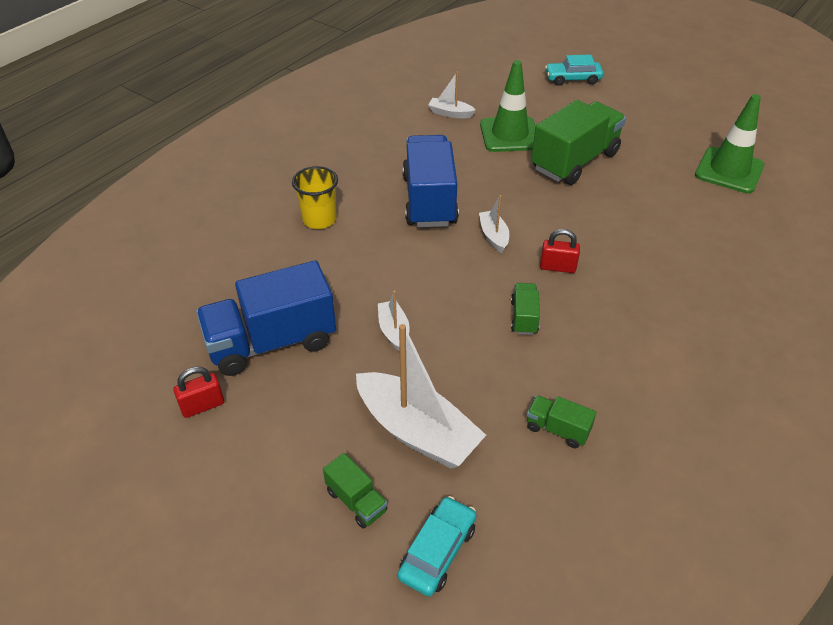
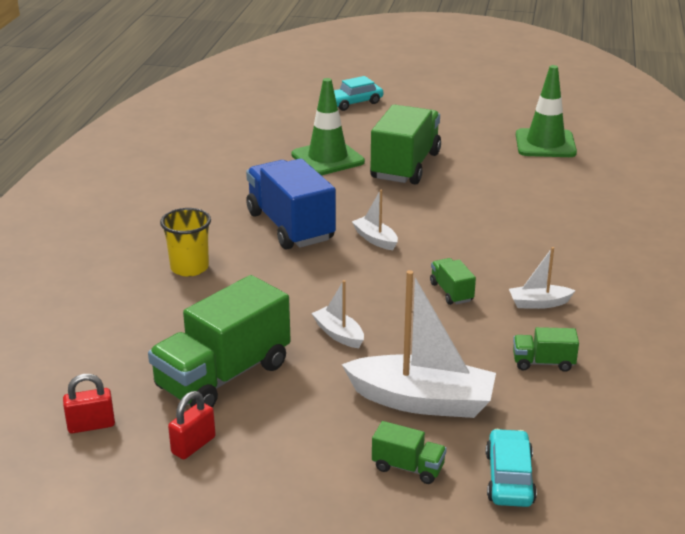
camera: 25 degrees left, 15 degrees down
(271, 342) = (223, 376): blue truck -> green truck
(450, 113) = (254, 153): white boat -> white boat (539, 303)
(557, 267) = (452, 248): red padlock -> red padlock (91, 425)

